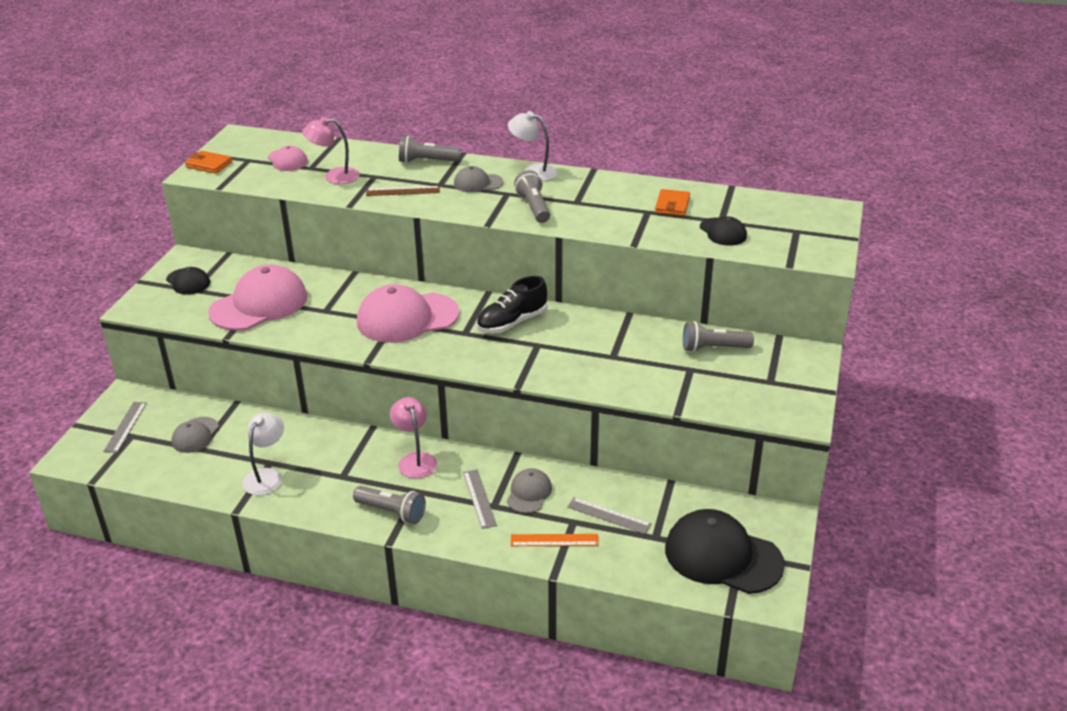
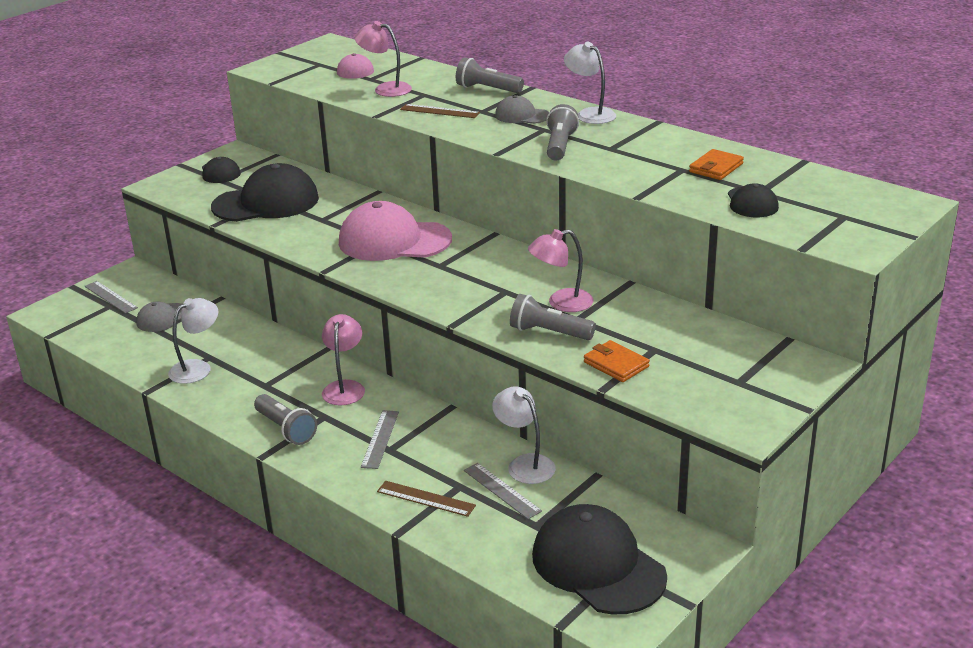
camera: 25 degrees right, 5 degrees down
(125, 427) = (110, 297): grey ruler -> grey ruler turned 75 degrees counterclockwise
(209, 164) = (280, 63): orange wallet -> orange wallet (616, 364)
(259, 304) = (266, 203): pink cap -> black cap
(512, 322) = (496, 265): black shoe -> none
(529, 493) = (434, 447): grey cap -> none
(554, 540) = (426, 498): orange ruler -> brown ruler
(590, 345) = (561, 303): none -> pink lamp
(610, 488) = (525, 464): none -> white lamp
(713, 348) = (698, 335): grey flashlight -> grey flashlight (549, 332)

